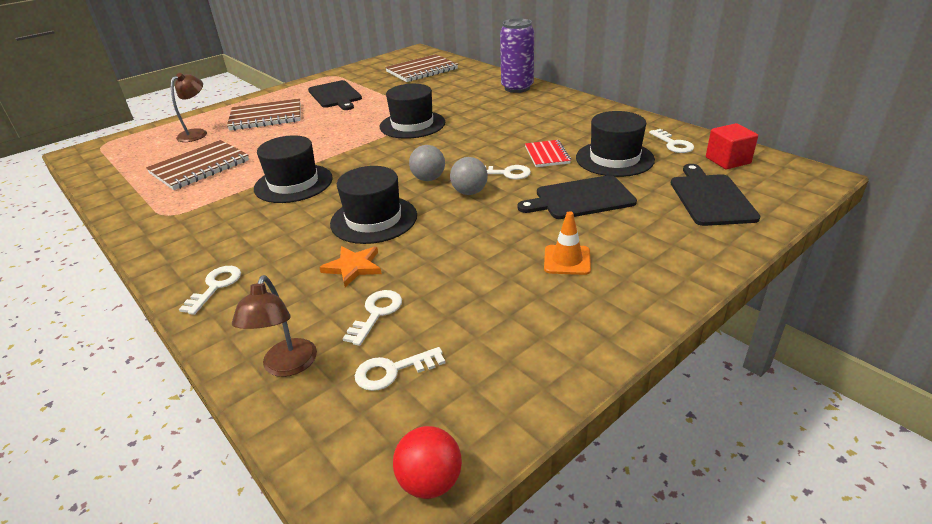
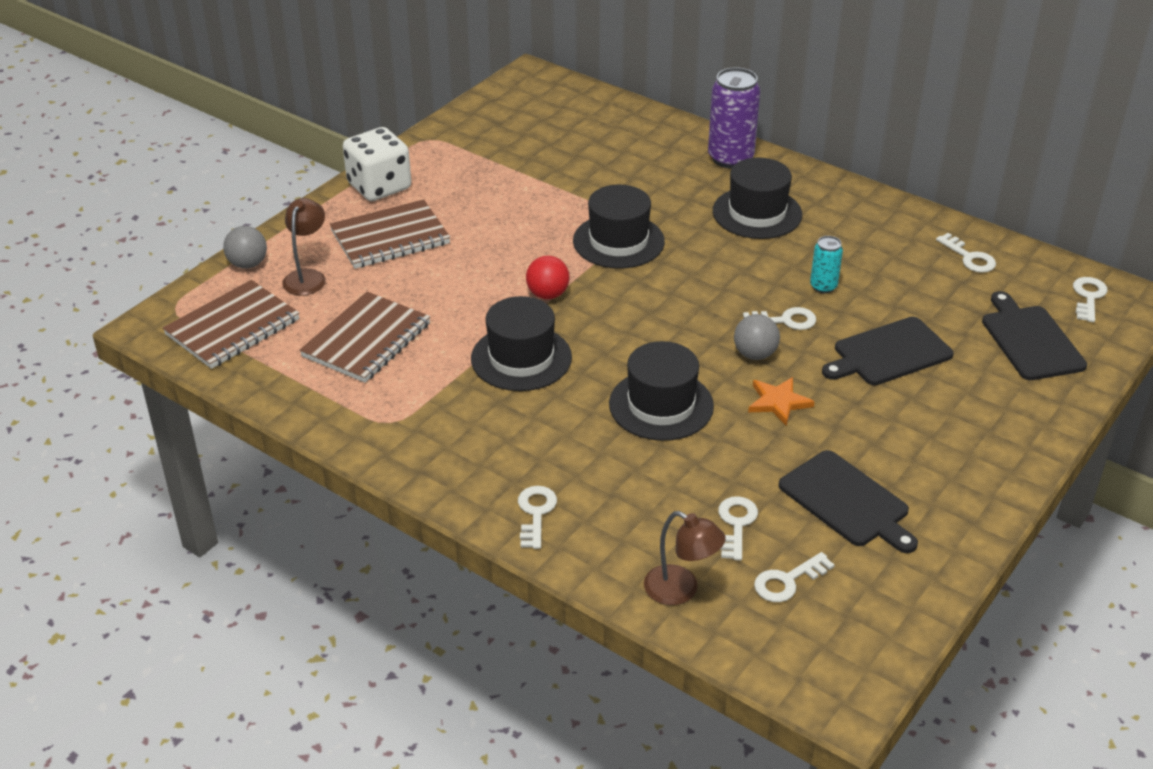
camera: 15 degrees left, 5 degrees up
(282, 94) = (379, 186): none -> white dice
(287, 366) = (681, 590): brown lamp -> brown lamp turned 45 degrees counterclockwise
(335, 95) = (466, 185): black cutting board -> black cutting board (846, 501)
(353, 267) = (677, 472): orange star -> orange star (778, 402)
(422, 70) = (568, 123): brown notebook -> brown notebook (233, 327)
(428, 179) = (693, 337): grey ball -> grey ball (248, 264)
(430, 481) = (872, 669): red ball -> red ball (547, 294)
(547, 155) = (823, 286): red notebook -> turquoise can
(567, 260) = (904, 439): orange traffic cone -> none
(614, 158) = (907, 287): black hat -> black hat (757, 213)
(727, 160) = (1037, 281): red cube -> none
(771, 172) = (1088, 297): none -> white key

